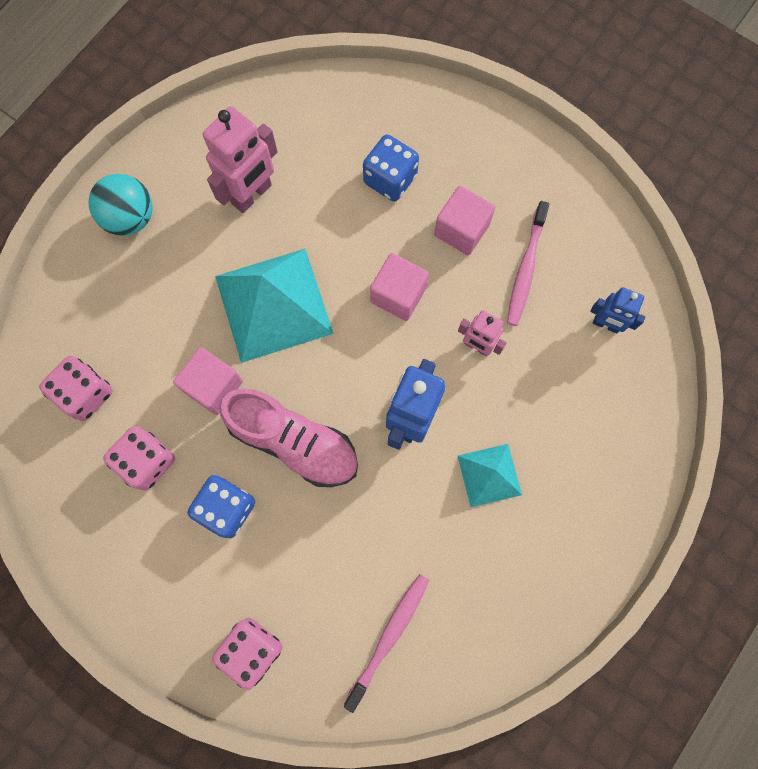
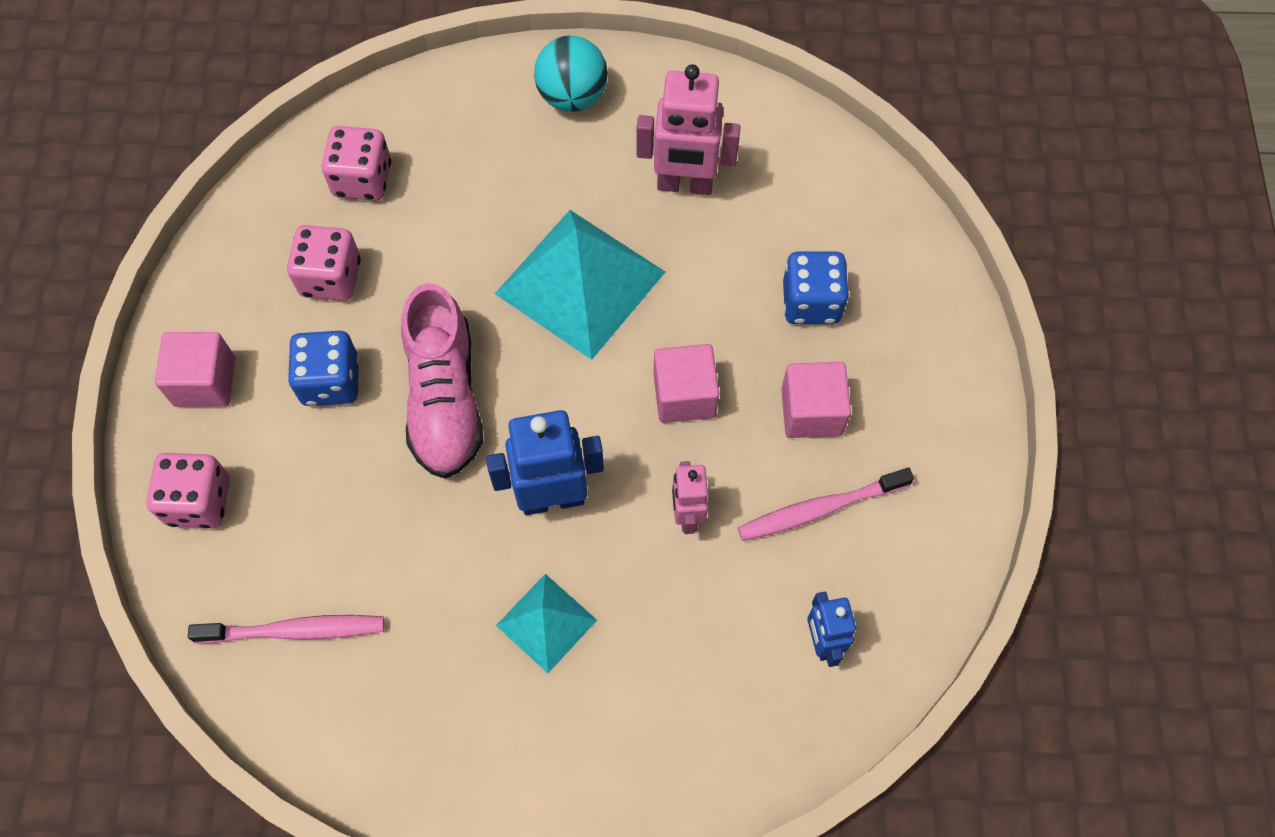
camera: 55 degrees right, 10 degrees down
(213, 386) = (451, 285): pink cube -> pink cube (205, 381)

